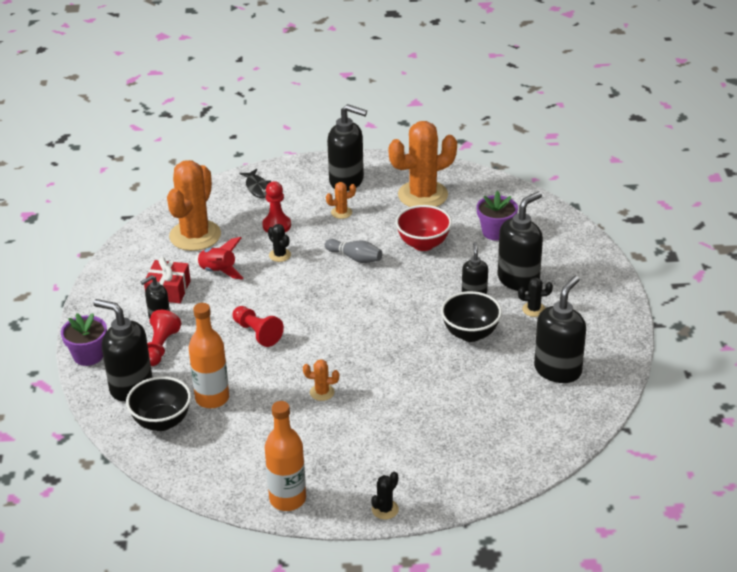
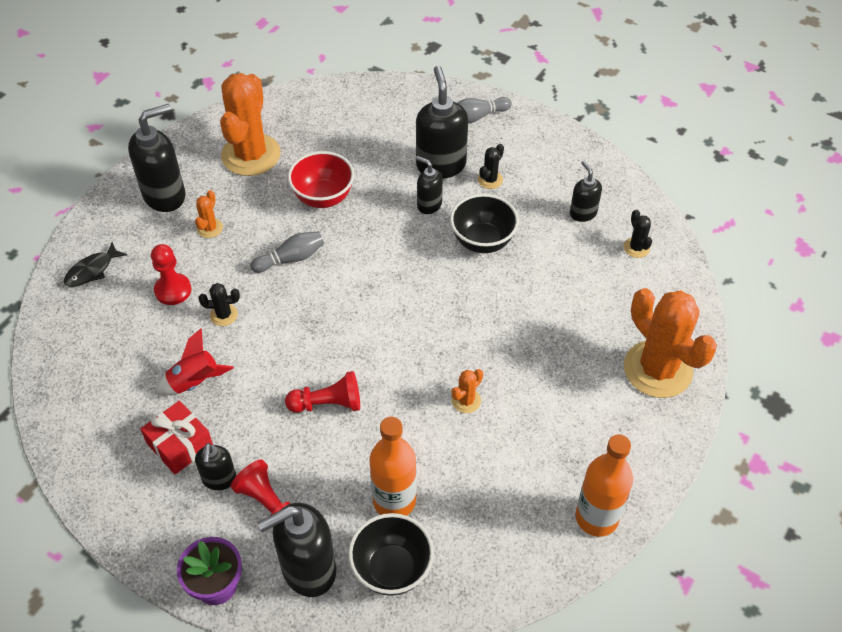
camera: 55 degrees left, 15 degrees up
(195, 235) = (112, 369): orange cactus -> orange cactus (658, 369)
(257, 188) = (92, 270): black fish -> black fish turned 120 degrees clockwise
(385, 509) = (667, 445): black cactus -> black cactus (636, 248)
(496, 232) = (359, 139): purple flower pot -> none
(558, 370) = (583, 213): black soap dispenser -> black soap dispenser, size x0.55
(588, 273) = (476, 117): none -> grey bowling pin

